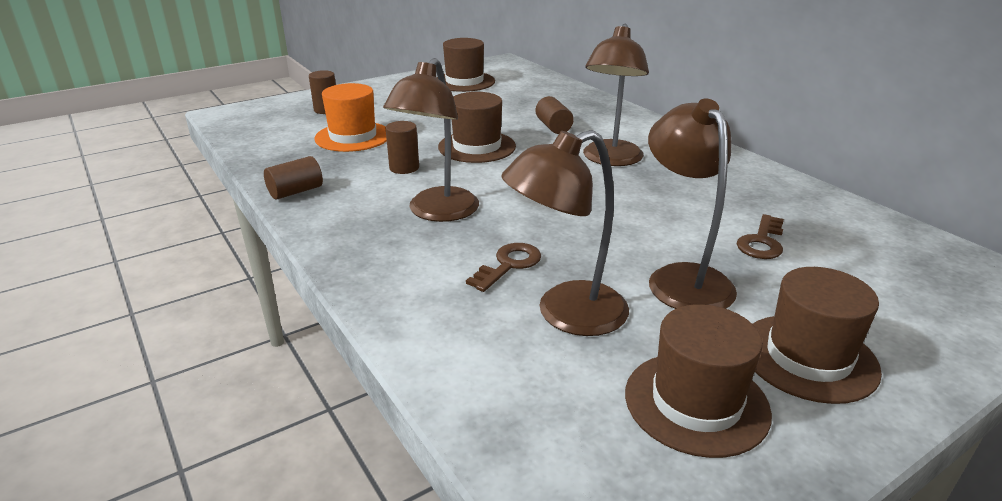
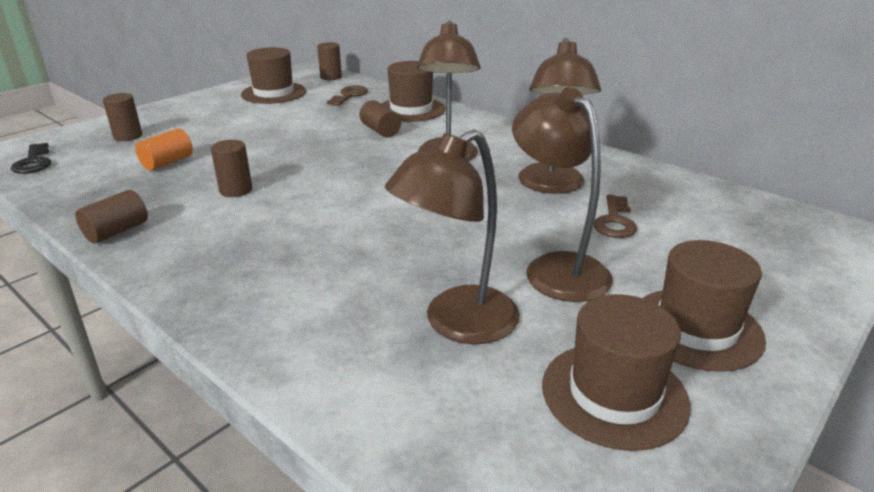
camera: 15 degrees left, 0 degrees up
(245, 125) = (33, 162): none -> black key
(353, 137) = (167, 162): orange hat -> orange cylinder
(437, 212) = (287, 234): brown lamp -> brown lamp (551, 186)
(477, 147) = (308, 159): brown hat -> brown hat (411, 109)
(509, 265) = (381, 280): brown key -> brown key (349, 95)
(522, 71) = (331, 77): none -> brown cylinder

